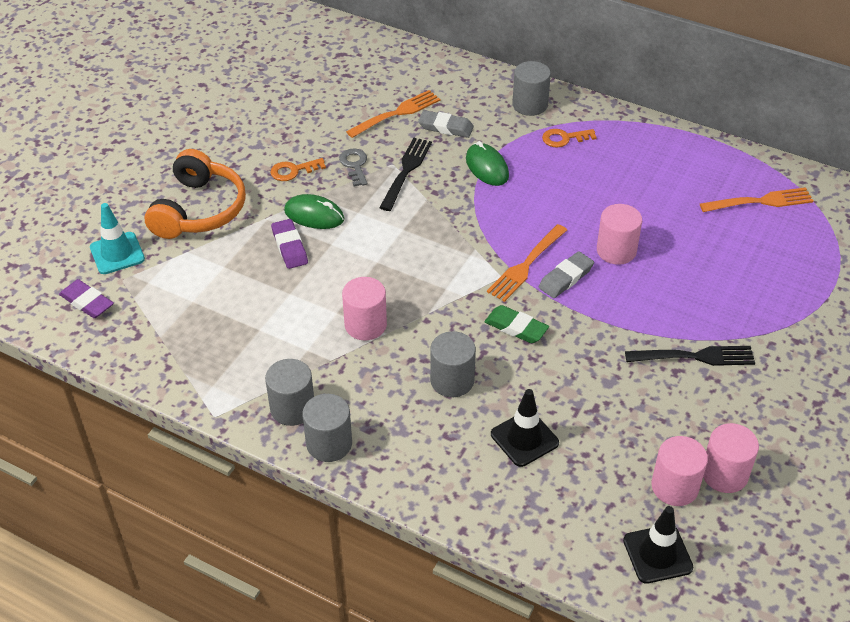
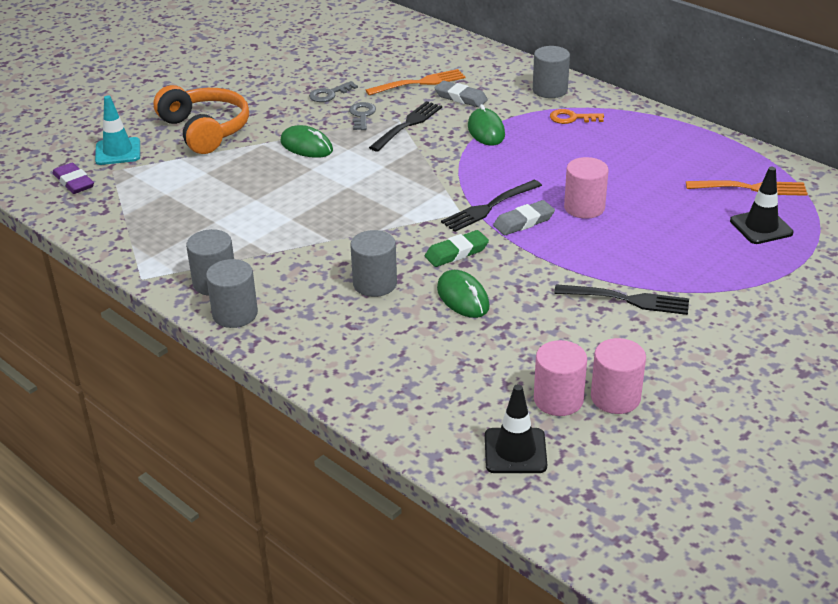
camera: 15 degrees right, 10 degrees down
(199, 210) = (205, 130): orange headphones -> orange headphones turned 60 degrees counterclockwise
(289, 247) = (272, 166): purple eraser -> none
(293, 171) = (304, 113): orange key -> none
(310, 142) = (329, 94): none -> grey key
(365, 325) = (313, 231): pink cylinder -> none
(516, 327) = (456, 252): green eraser -> green eraser turned 75 degrees counterclockwise
(524, 438) = (423, 338): black traffic cone -> black traffic cone (761, 227)
(526, 264) = (489, 207): orange fork -> black fork
(543, 382) = (463, 298): none -> green mouse

